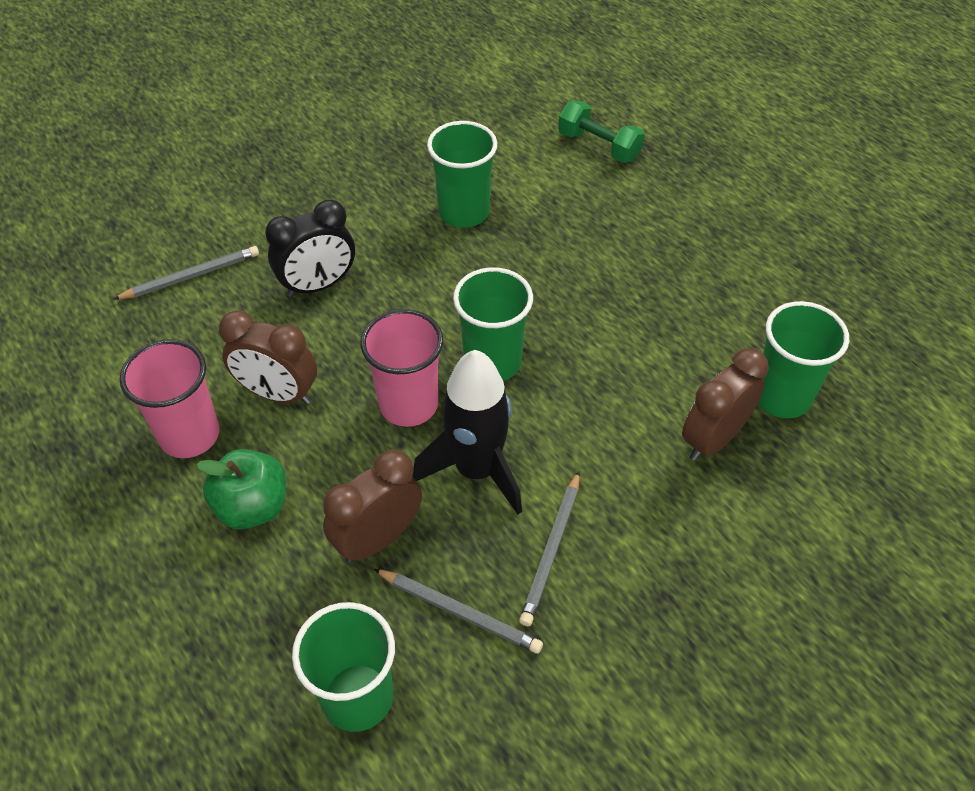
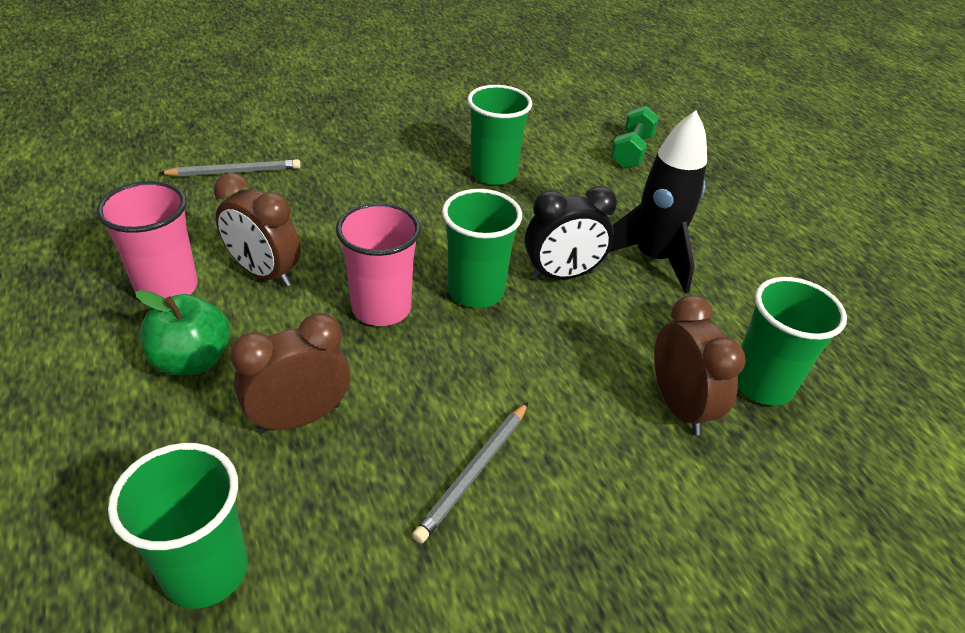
camera: 10 degrees right, 10 degrees down
(318, 285) = (341, 200): black clock -> black clock (562, 275)
(459, 611) = (353, 509): grey pencil -> none
(476, 470) = (424, 379): black rocket -> black rocket (652, 258)
(599, 146) = (631, 151): green dumbbell -> green dumbbell turned 60 degrees clockwise
(713, 439) = (679, 406): brown clock -> brown clock turned 105 degrees clockwise

